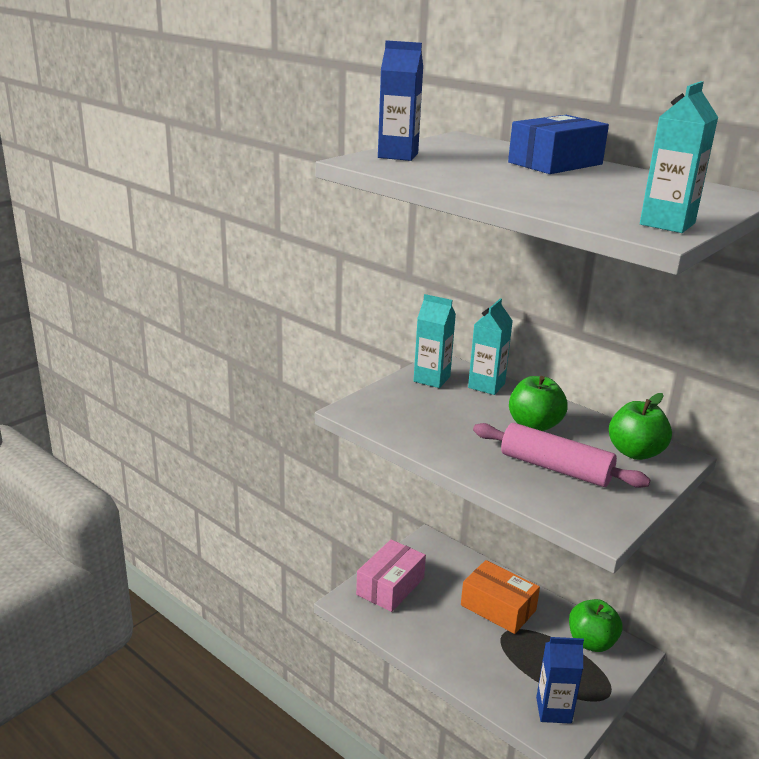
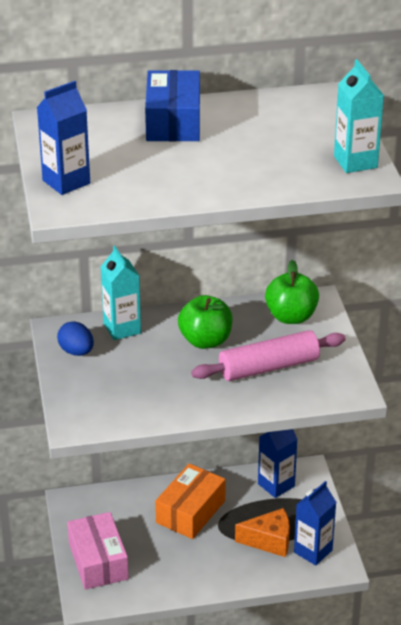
camera: 50 degrees left, 10 degrees up
(431, 379) = (76, 352): turquoise carton -> blue egg
(498, 608) = (190, 512): orange box -> orange box turned 45 degrees counterclockwise
(528, 673) = (269, 541): none -> orange cheese
(591, 642) = (276, 485): green apple -> blue carton

